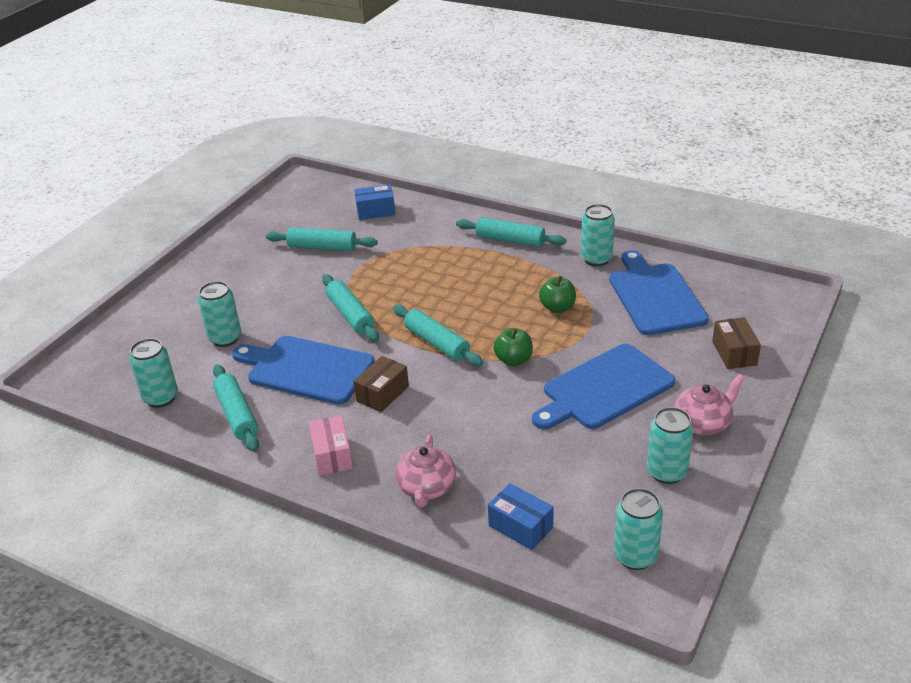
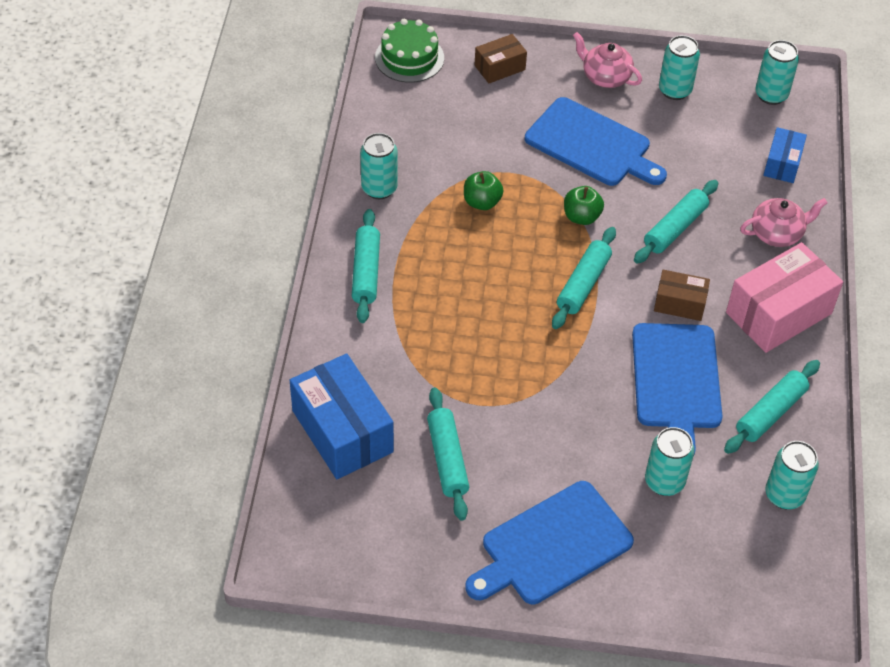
camera: 115 degrees left, 15 degrees up
(332, 455) = (778, 313): pink box -> pink box, size x1.85
(351, 315) = (570, 376): turquoise rolling pin -> turquoise rolling pin (675, 228)
(376, 211) = (342, 431): blue box -> blue box, size x1.85
(654, 296) = (431, 132): blue cutting board -> blue cutting board (552, 546)
(761, 301) = (409, 58): none -> green cake

